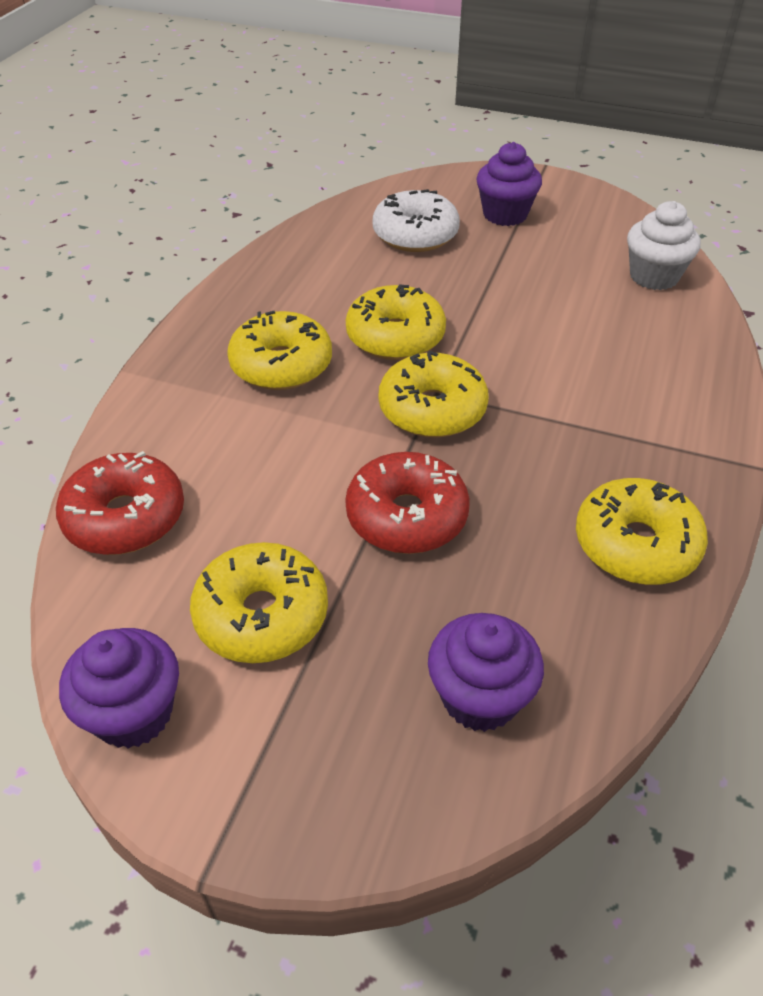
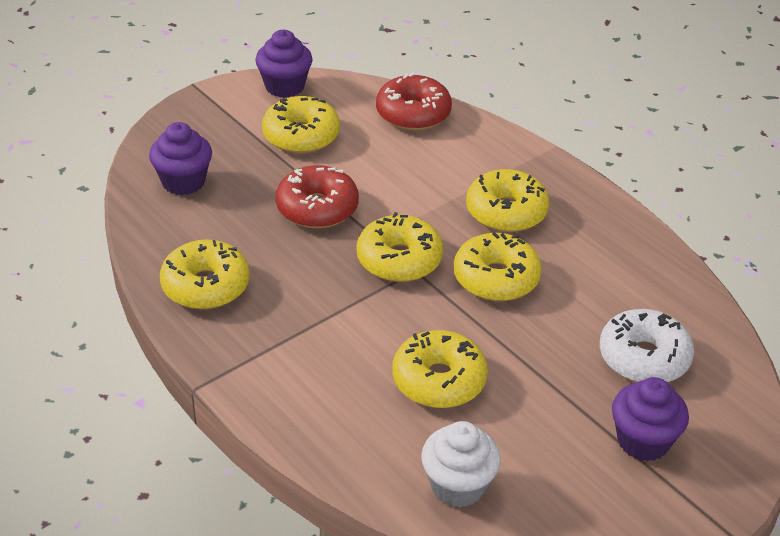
camera: 120 degrees right, 5 degrees down
(563, 323) = (439, 380): none -> yellow donut

